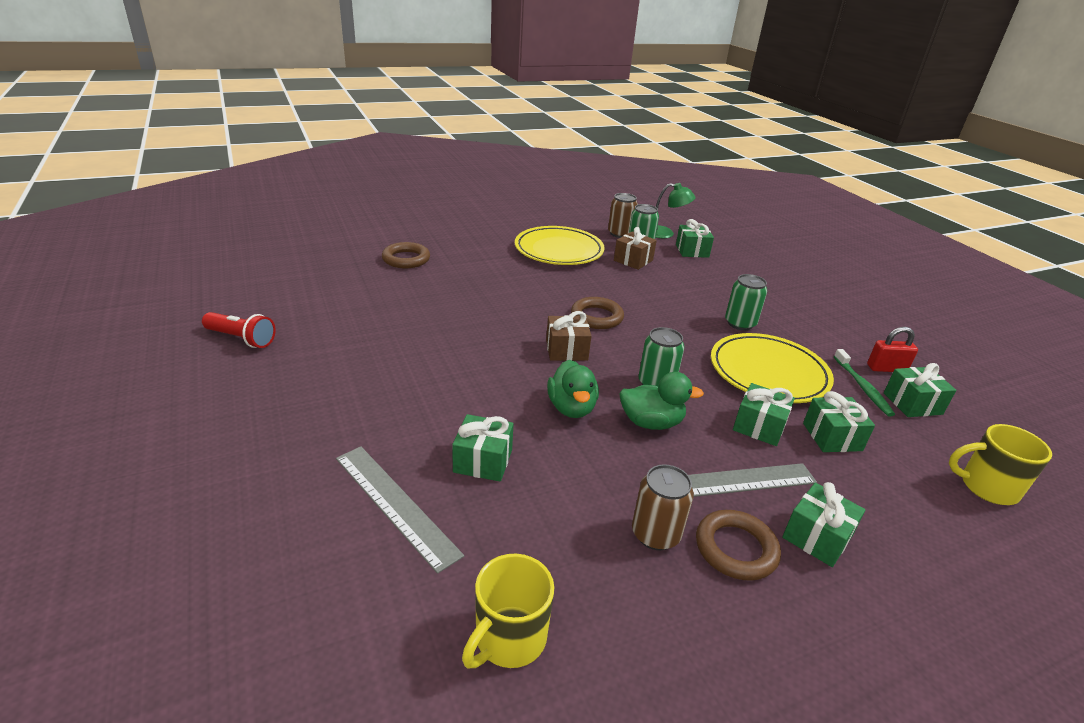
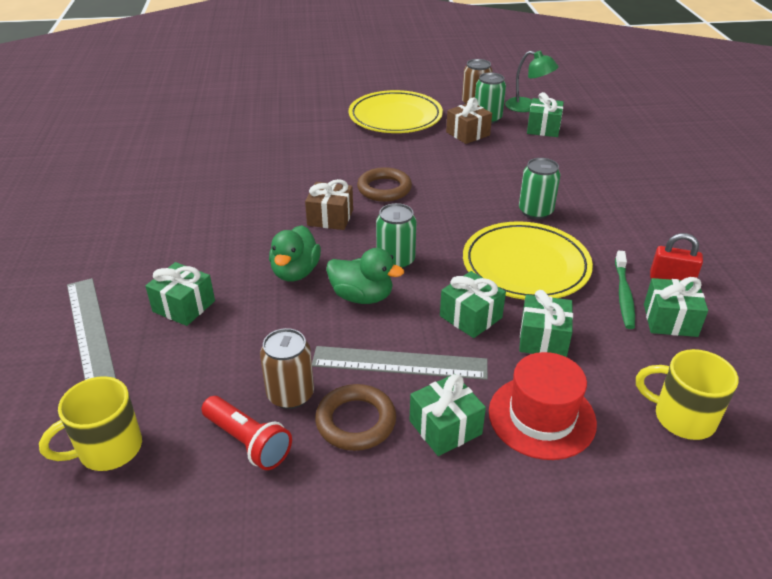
camera: 20 degrees right, 5 degrees up
(241, 339) = (55, 175): red flashlight -> red flashlight (248, 442)
(406, 259) = (239, 115): brown ring -> none
(885, 509) = (541, 417): none -> red hat

